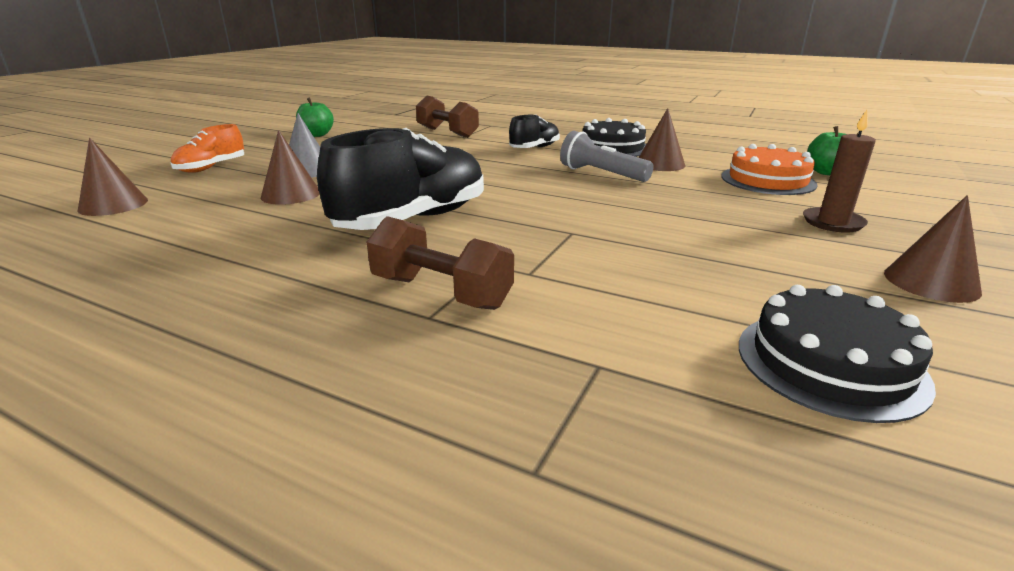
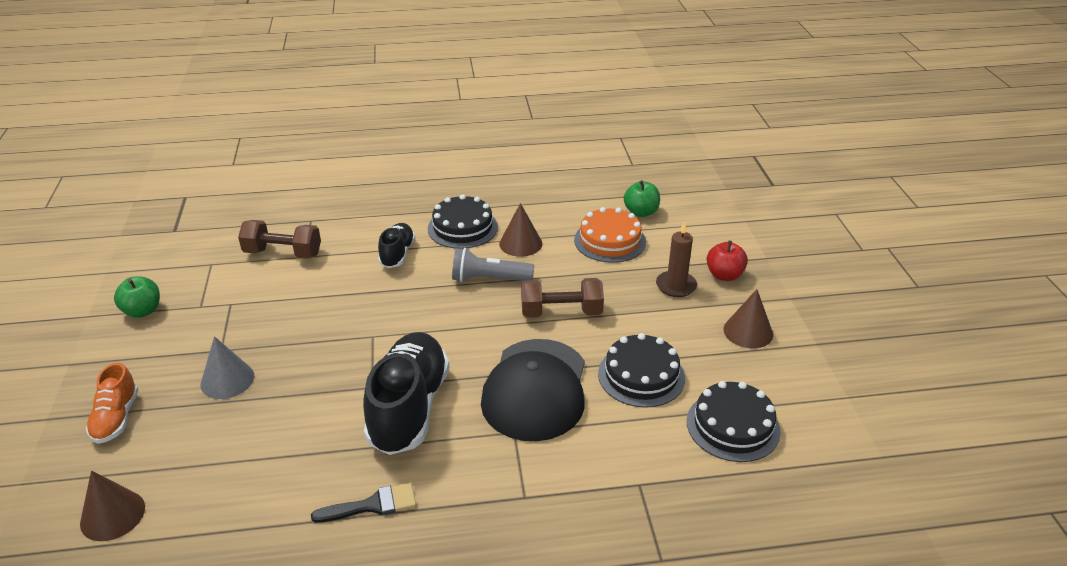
camera: 35 degrees left, 10 degrees up
(277, 264) = (373, 505): none -> black brush
(291, 194) = (264, 422): brown cone -> none
(441, 292) = (510, 474): brown dumbbell -> brown dumbbell (561, 312)
(558, 244) = (535, 389): none -> black cap
(711, 272) = (641, 375): none -> black cake
(920, 231) = (724, 275): none -> red apple

